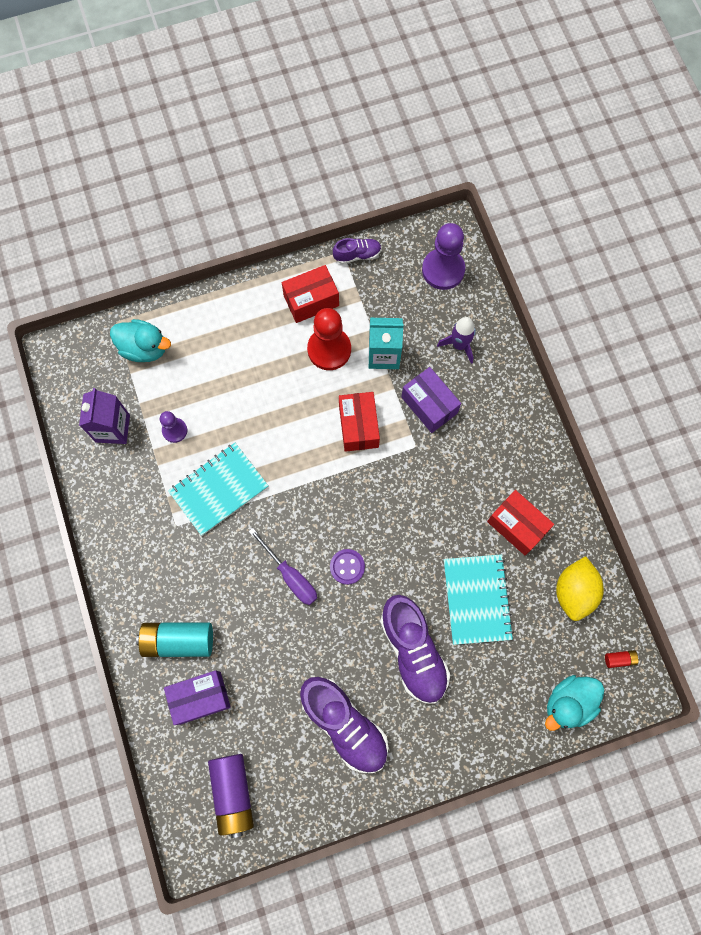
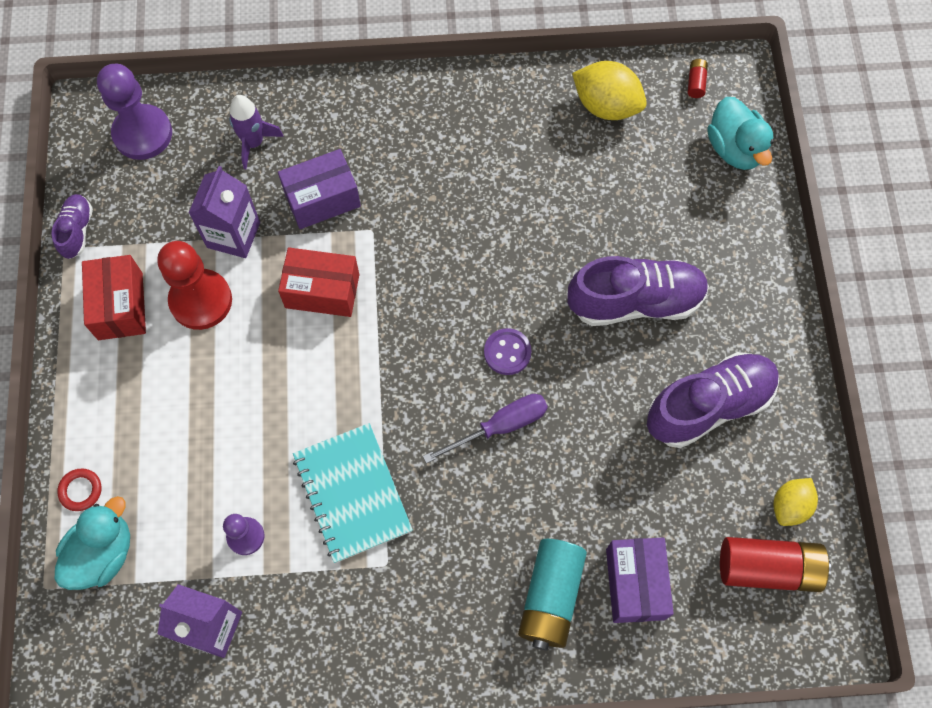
camera: 75 degrees left, 5 degrees down
(181, 321) = (80, 490): none -> red ring
(232, 793) = (768, 568): purple battery -> red battery
(283, 801) = (790, 506): none -> yellow lemon
(384, 354) = (233, 235): turquoise carton -> purple carton
(476, 599) = (588, 212): turquoise notebook -> none
(517, 526) = (509, 143): red box -> none

